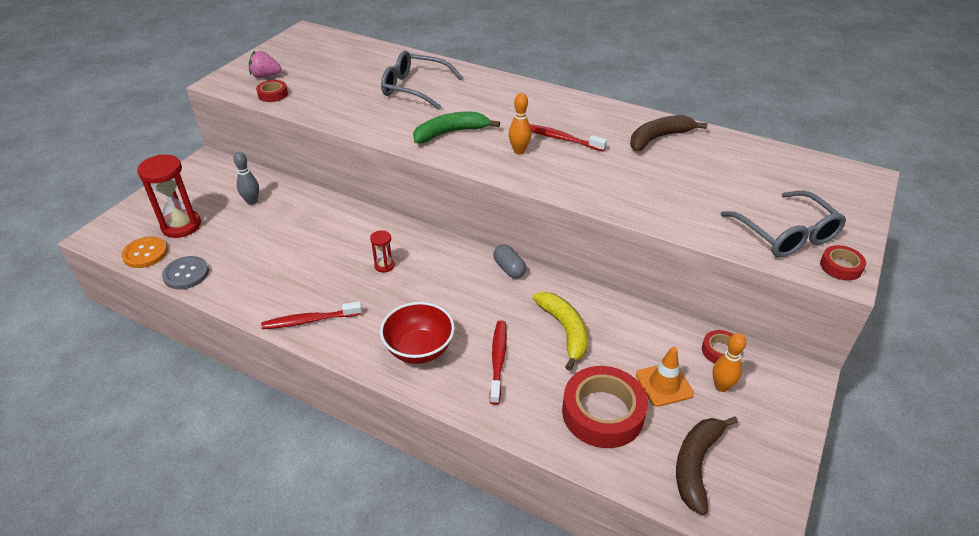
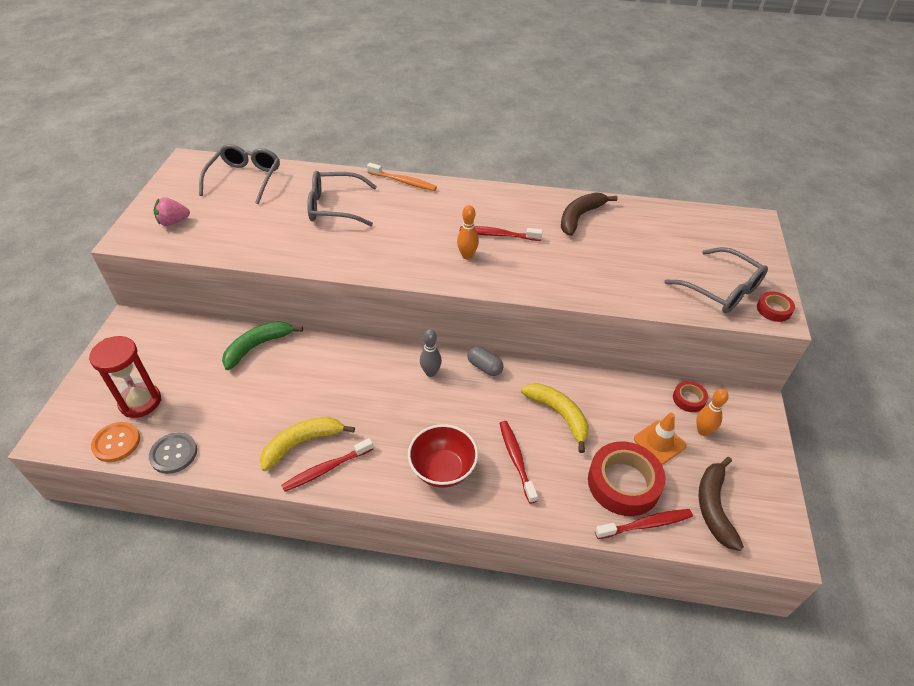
camera: 20 degrees left, 5 degrees up
(252, 201) = (203, 356): grey bowling pin -> grey bowling pin (430, 372)
(273, 94) = (193, 242): red tape -> none
(299, 293) = (302, 443): none -> yellow banana
(346, 53) = (245, 179): none -> grey glasses
(384, 265) = (370, 393): red hourglass -> none
(450, 133) = (394, 249): green banana -> green banana (257, 346)
(492, 78) = (403, 181): none -> orange toothbrush
(607, 459) = (645, 524): none -> red toothbrush

